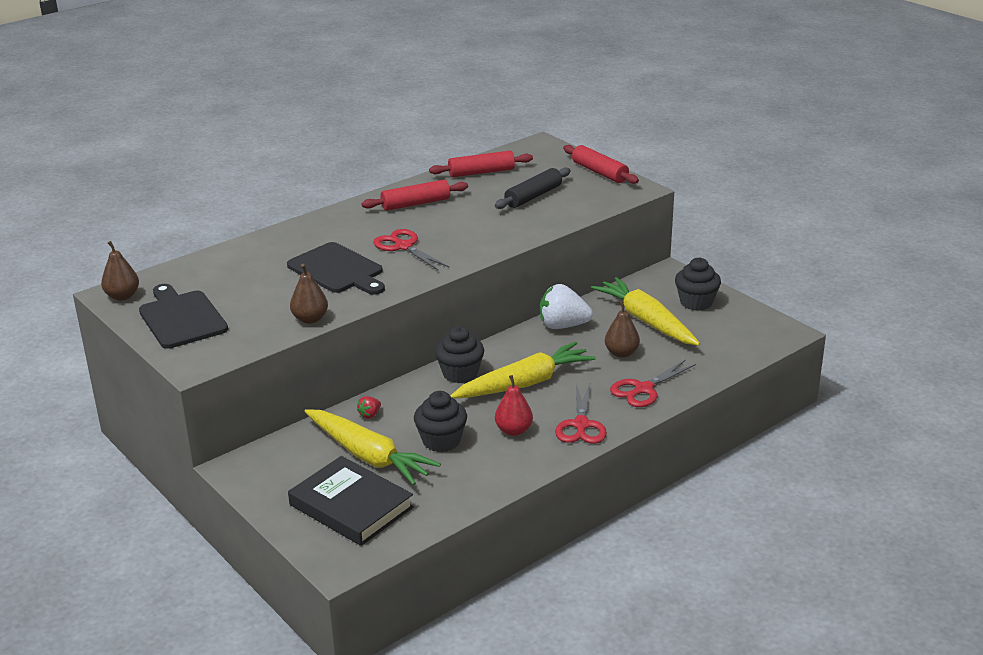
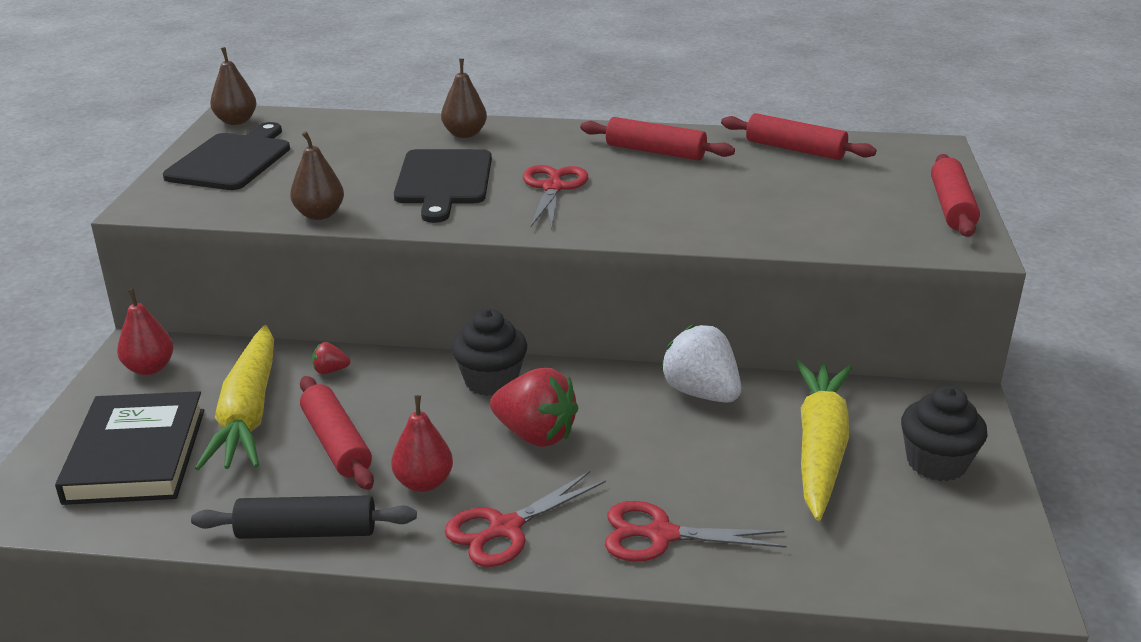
camera: 45 degrees right, 0 degrees up
(265, 471) = (149, 368): none -> red pear
(441, 441) = (336, 443): black cupcake -> red rolling pin
(524, 383) = (535, 435): yellow carrot -> red strawberry
(533, 196) = (806, 199): black rolling pin -> black rolling pin (306, 532)
(621, 353) = (714, 469): brown pear -> brown pear (464, 134)

